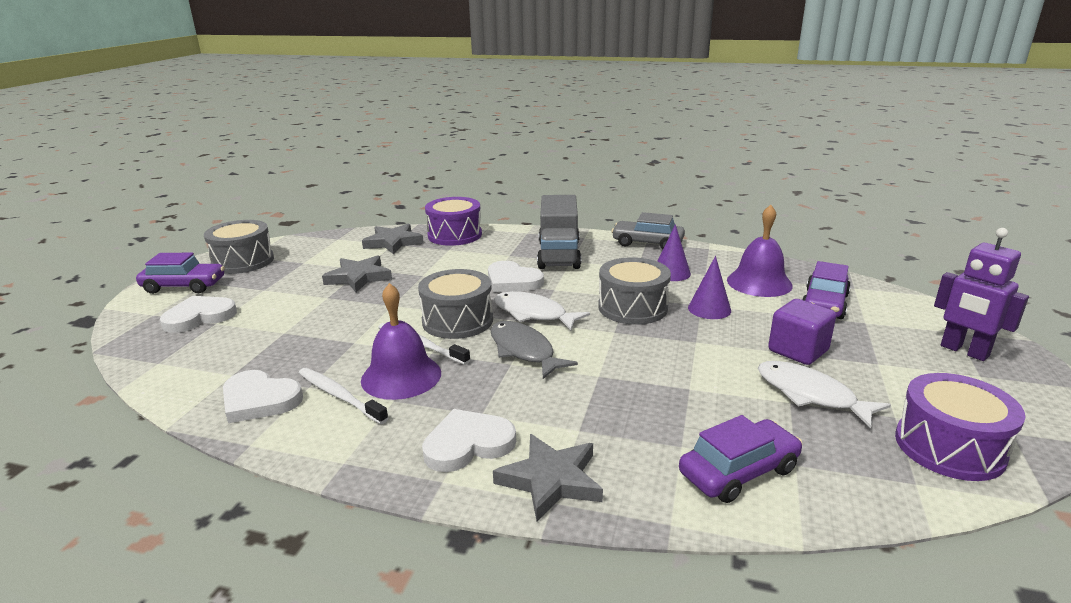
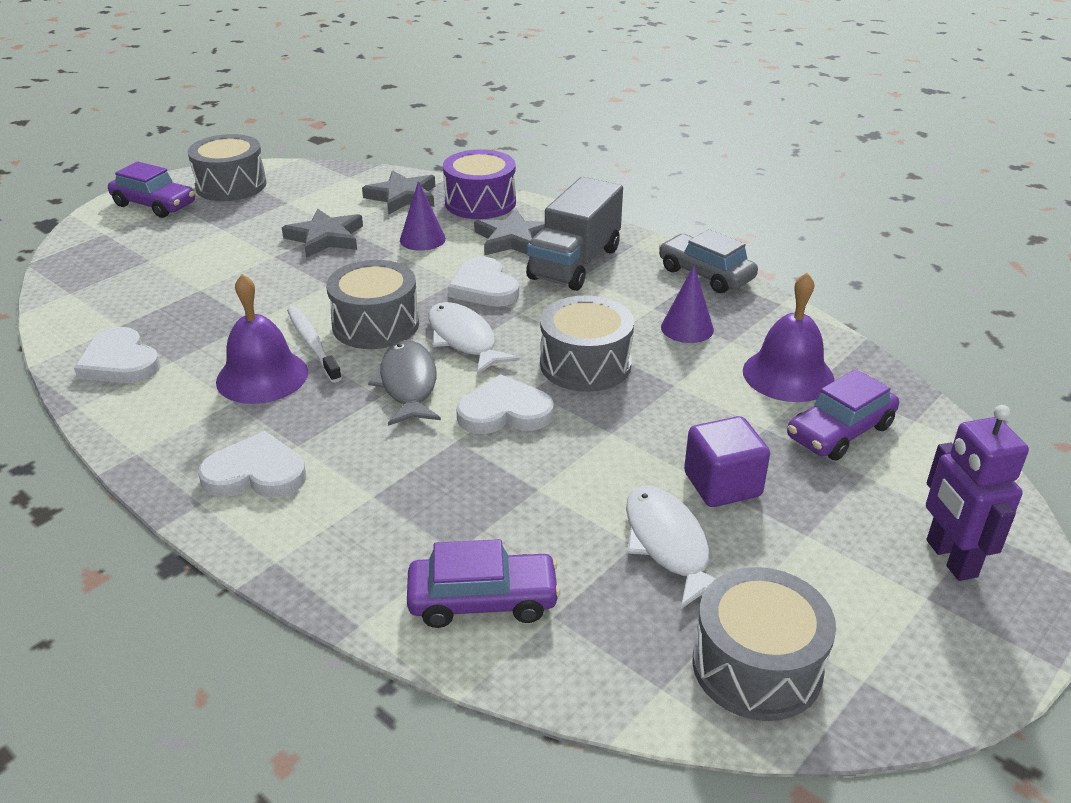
camera: 25 degrees right, 10 degrees up
(199, 317) = (140, 248): white heart -> white heart (504, 412)
(339, 395) = (189, 380): white toothbrush -> none
(551, 480) = (294, 539): grey star -> grey star (513, 239)
(709, 309) = (677, 394): purple cone -> purple cone (422, 239)
(949, 447) = (757, 666): purple drum -> grey drum

